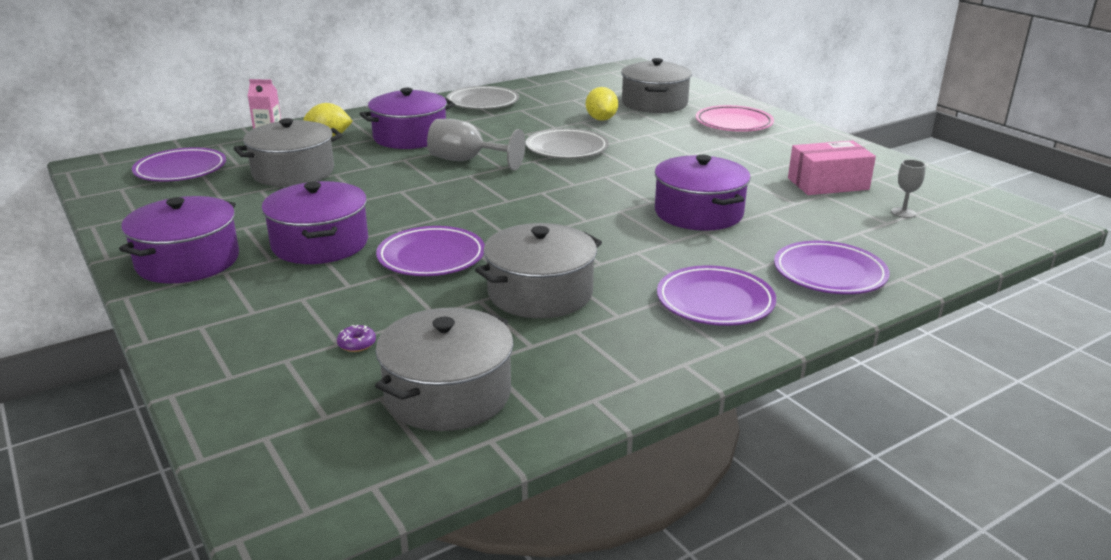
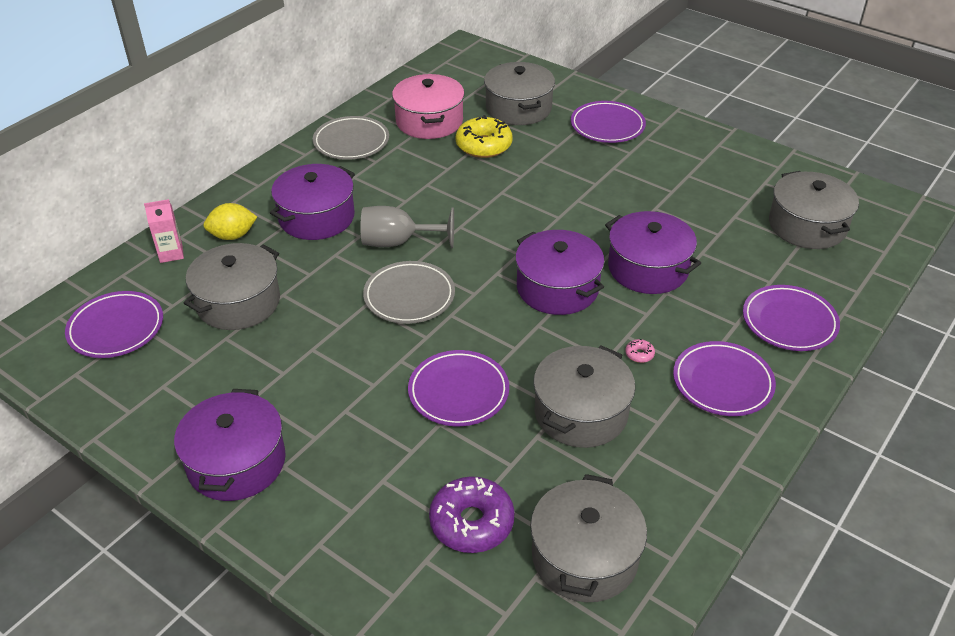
camera: 20 degrees left, 15 degrees up
(320, 244) = (344, 402): purple pot -> purple pot (557, 288)
(357, 344) = (472, 522): purple donut -> purple donut, size x2.47
(563, 100) = (429, 121): none -> pink pot
(567, 149) = (480, 201): grey plate -> grey plate (409, 296)
(601, 119) = (484, 145): yellow lemon -> yellow donut
(638, 266) = (639, 354): none -> pink donut
(733, 123) = (607, 126): pink plate -> purple plate
(828, 184) = (731, 200): pink box -> none
(903, 213) = (807, 226): grey goblet -> grey pot

